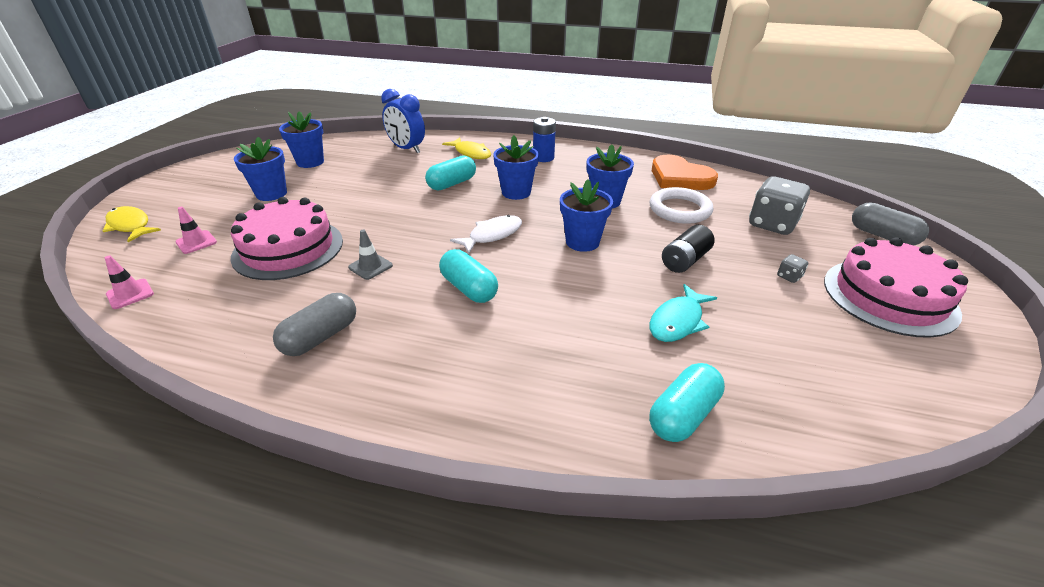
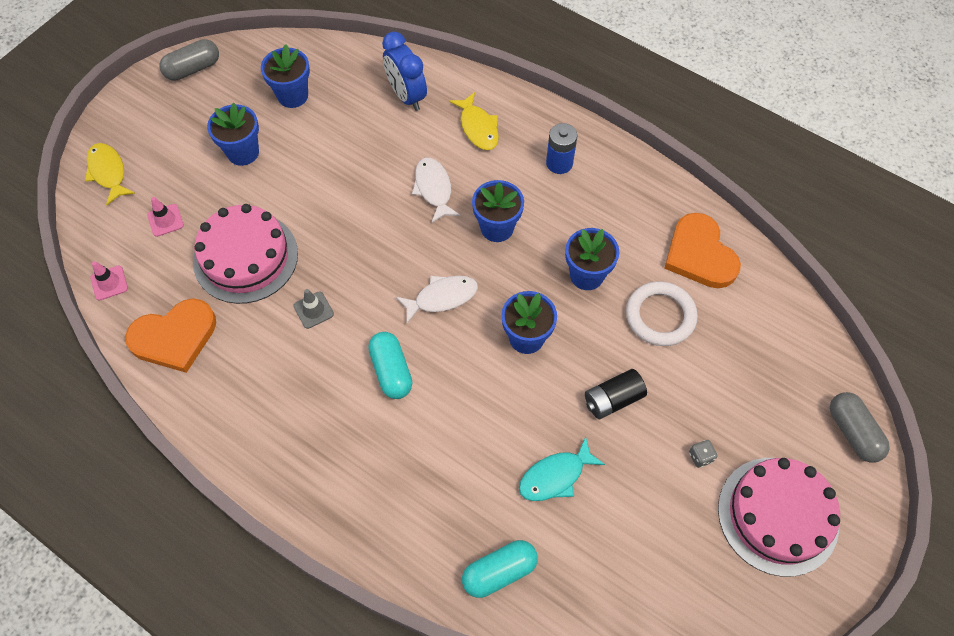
camera: 20 degrees right, 25 degrees up
(215, 316) = (174, 337): none -> orange heart
(321, 337) = (253, 391): grey capsule -> grey capsule (193, 69)
(452, 184) = (434, 189): turquoise capsule -> white fish
(772, 224) = (745, 374): grey dice -> none

